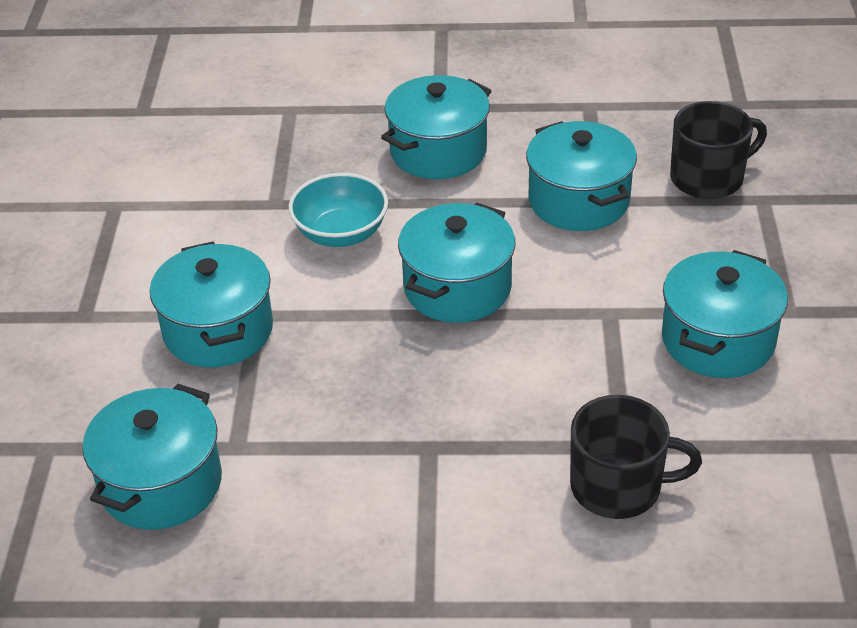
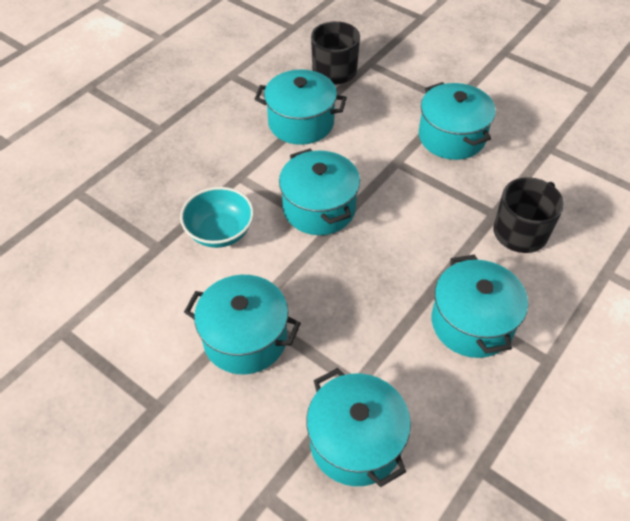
camera: 55 degrees left, 10 degrees up
(438, 151) = (197, 151): turquoise pot -> turquoise pot (472, 323)

